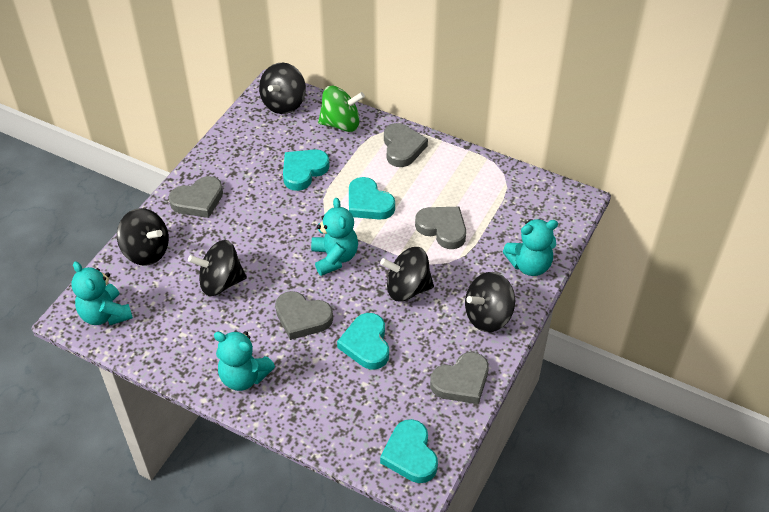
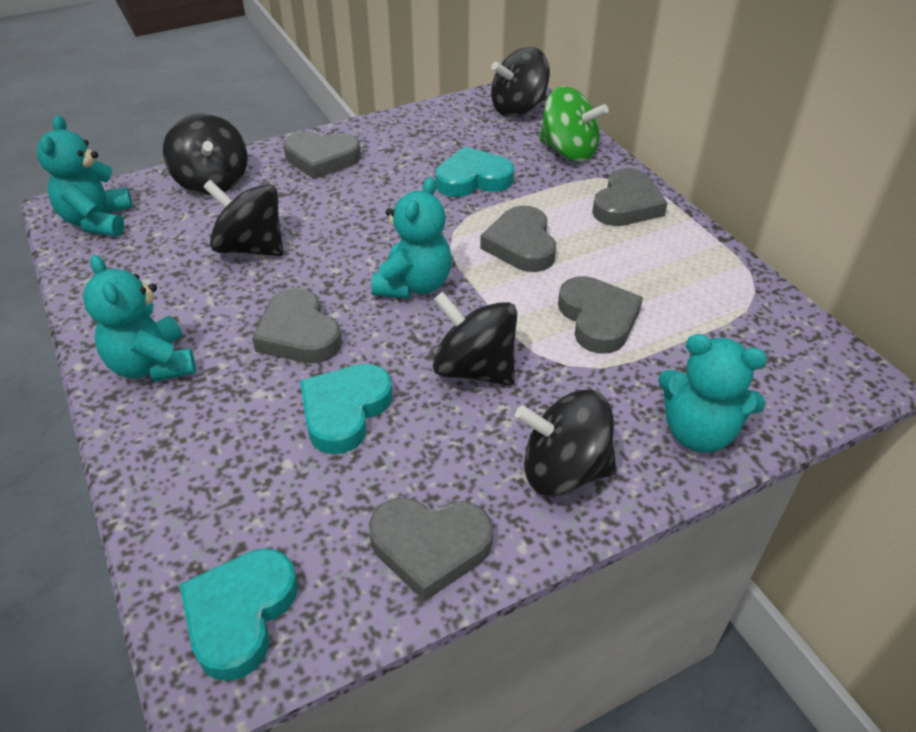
camera: 35 degrees right, 5 degrees down
(368, 203) = (521, 245): turquoise heart -> grey heart

